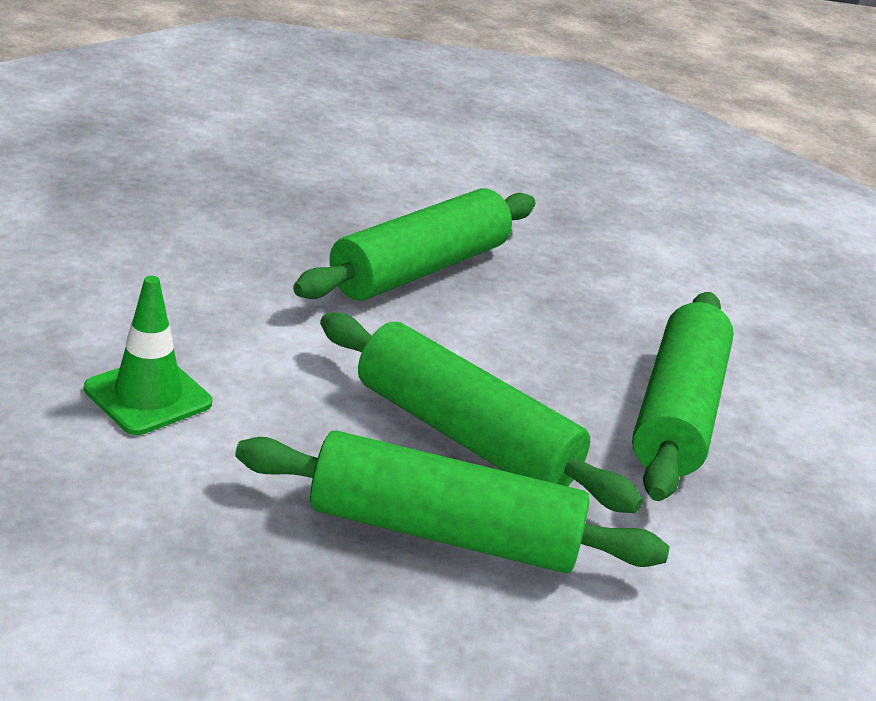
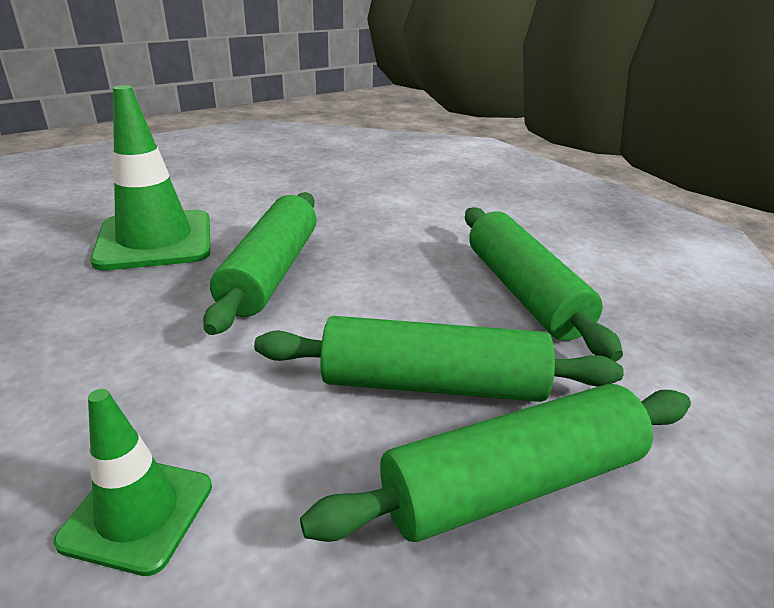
camera: 30 degrees left, 0 degrees up
(334, 186) = (155, 240): none -> green traffic cone

